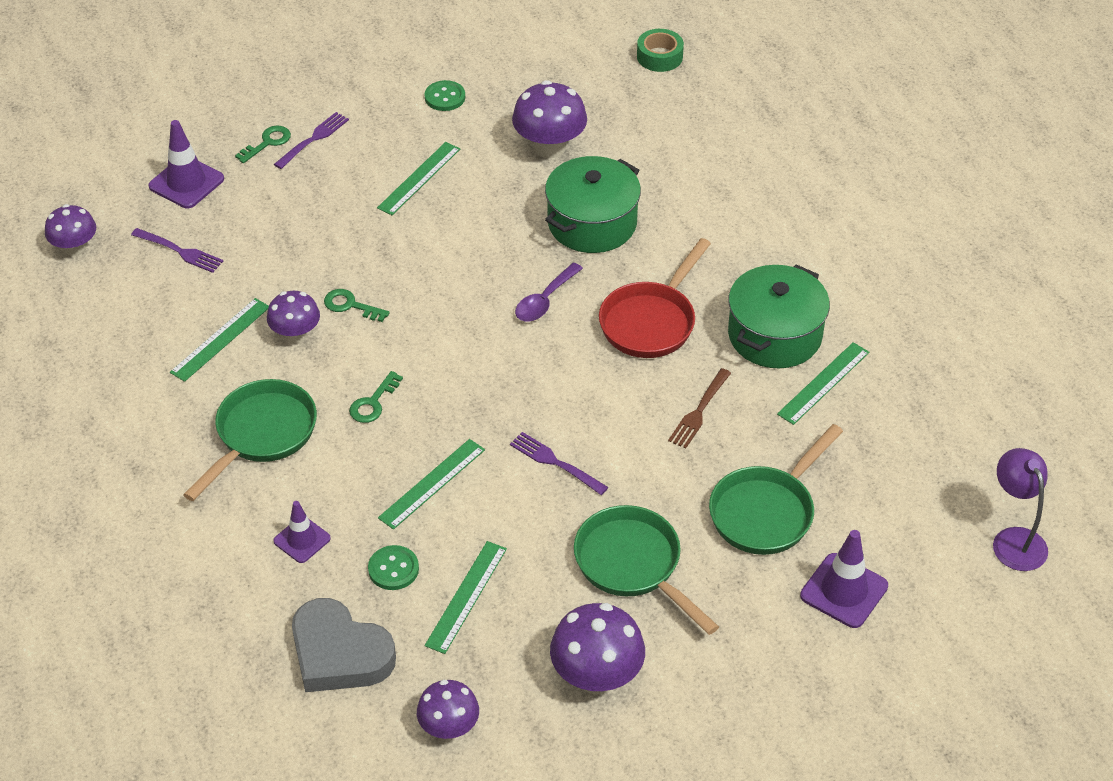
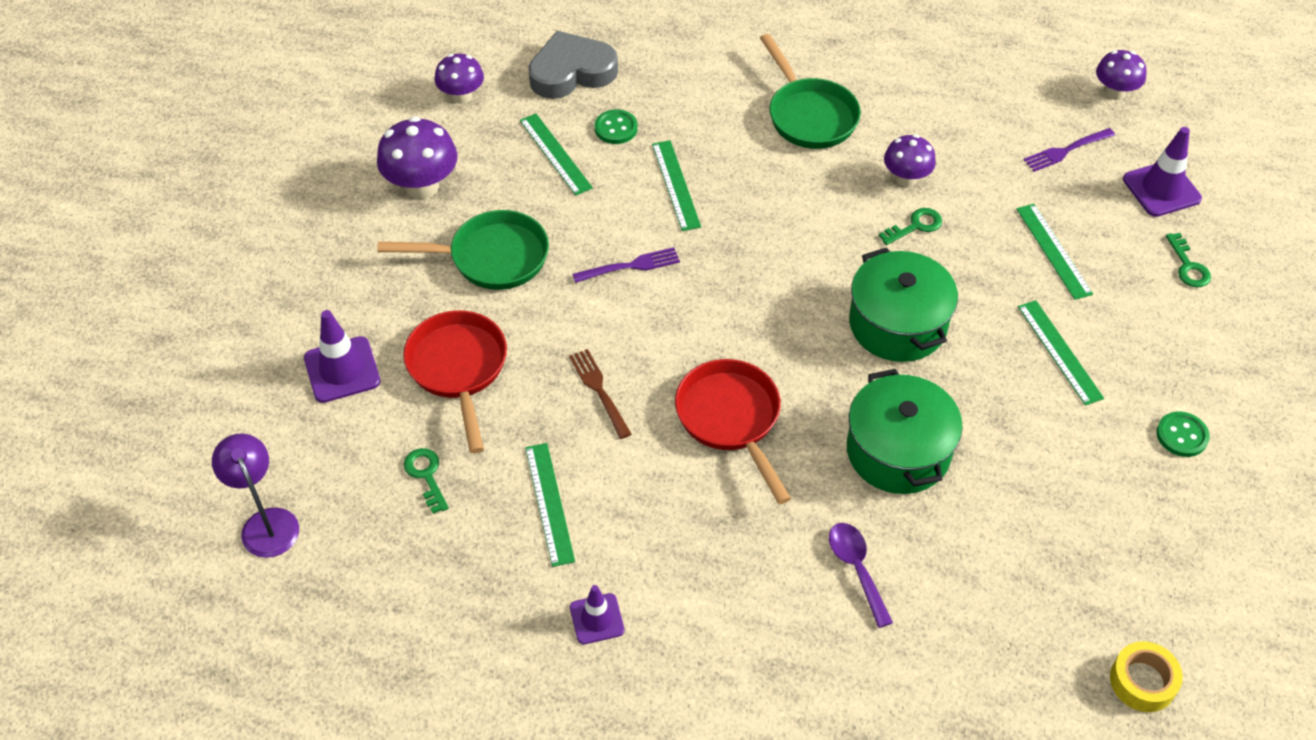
camera: 125 degrees right, 5 degrees up
(220, 339) = (935, 133): green ruler -> green ruler (1053, 251)
(302, 540) = (687, 94): purple traffic cone -> purple traffic cone (597, 619)
(313, 139) = (1172, 300): purple fork -> none
(373, 402) = (790, 190): green key -> green key (426, 475)
(545, 300) = (819, 357): purple spoon -> purple spoon (856, 569)
(549, 147) = (1040, 481): purple mushroom -> none
(659, 56) = (1142, 681): green tape -> yellow tape
(766, 512) = (458, 369): green pan -> red pan
(774, 335) = (637, 504): green pot -> green pot (897, 324)
(1014, 539) = (266, 522): purple lamp -> purple lamp turned 135 degrees counterclockwise

